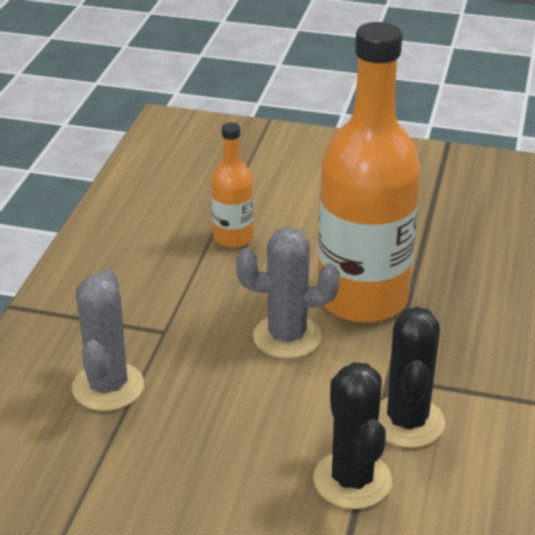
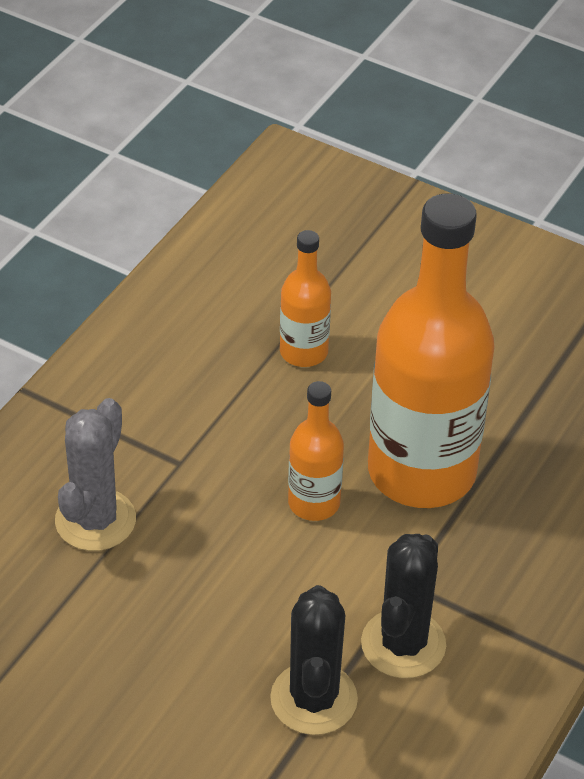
camera: 15 degrees right, 10 degrees up
(287, 337) = (314, 503): grey cactus -> orange bottle

